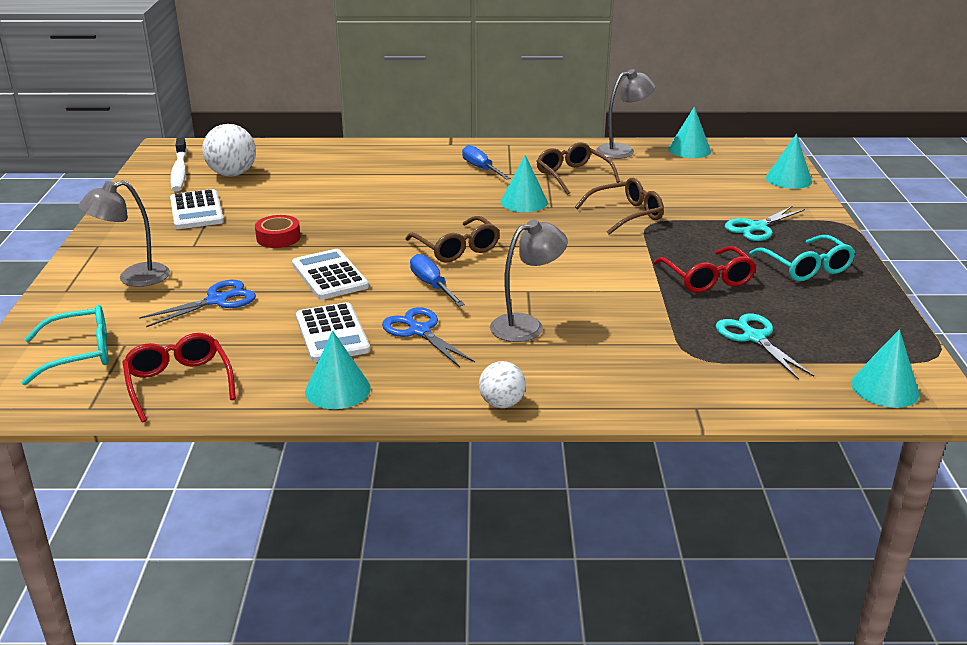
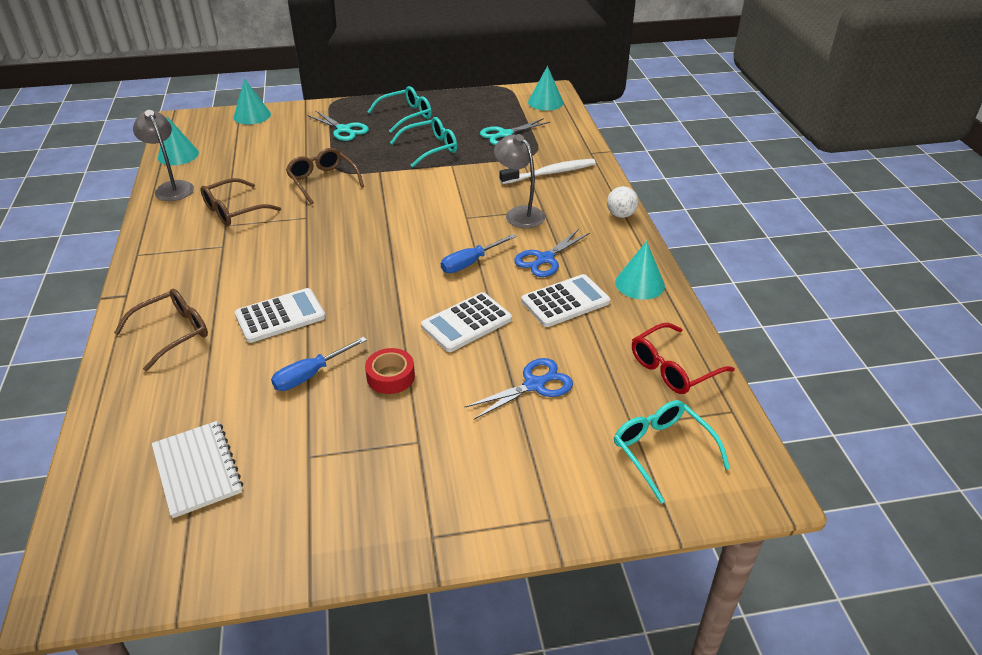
camera: 100 degrees left, 10 degrees up
(133, 278) = (506, 467): grey lamp -> none
(179, 171) = (178, 536): white toothbrush -> white toothbrush (550, 173)
(196, 211) = (321, 470): white calculator -> white calculator (280, 316)
(217, 301) = (534, 385): blue scissors -> blue scissors turned 105 degrees clockwise
(232, 174) = (197, 470): white ball -> white notebook
(456, 249) = (399, 258): brown glasses -> brown glasses (172, 333)
(481, 169) = (207, 265): blue screwdriver -> blue screwdriver (311, 375)
(524, 202) = (295, 232): turquoise cone -> none
(707, 279) = (430, 148): red glasses -> turquoise glasses

